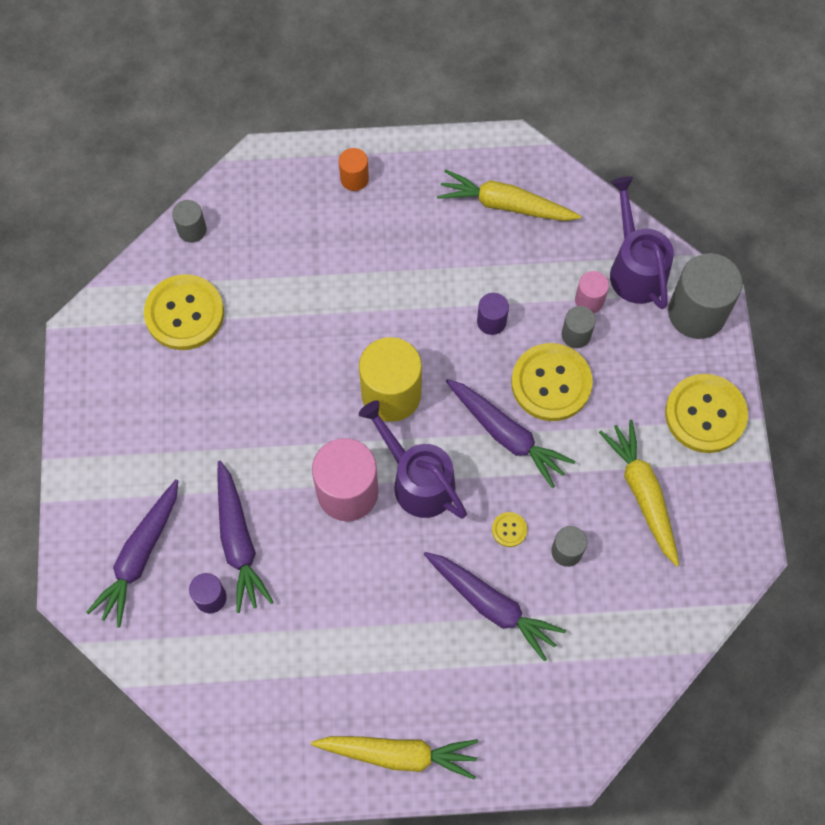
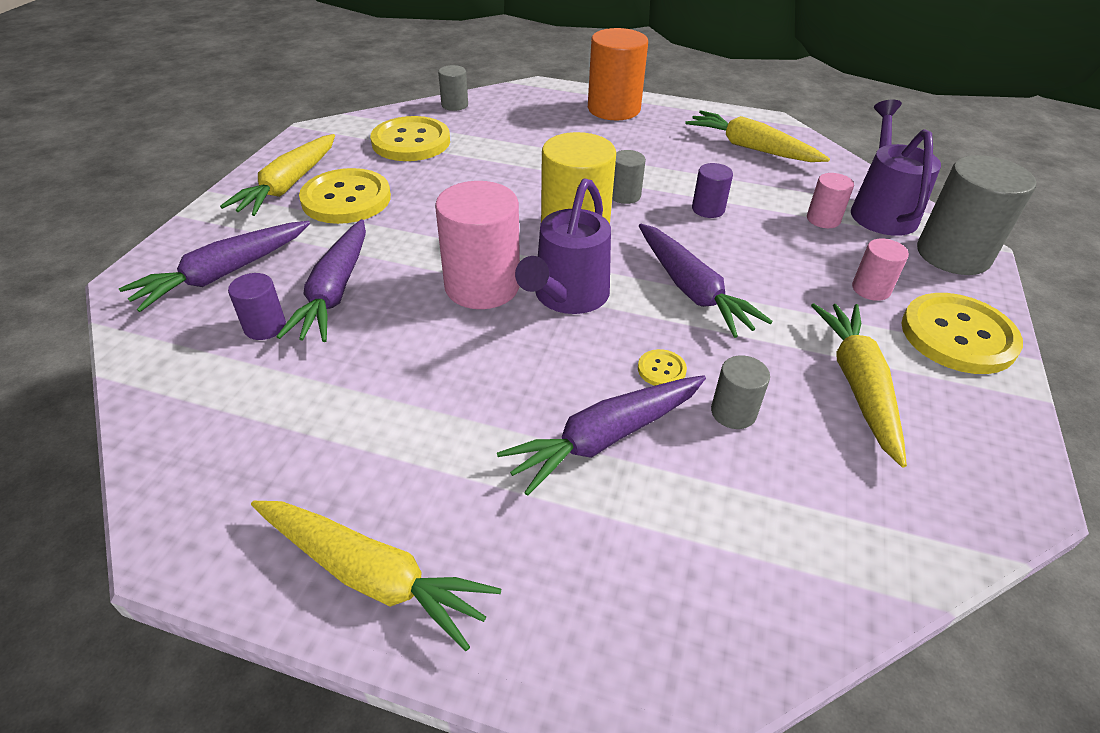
camera: 20 degrees right, 25 degrees down
(113, 425) = (288, 185): none -> yellow carrot
(354, 179) = (613, 109): orange cylinder -> orange cylinder, size x1.99
(417, 480) = (567, 297): purple watering can -> purple watering can turned 135 degrees counterclockwise
(492, 606) = (605, 438): purple carrot -> purple carrot turned 90 degrees clockwise
(551, 383) = (760, 264): yellow button -> yellow button (346, 199)
(576, 335) = (801, 238): grey cylinder -> grey cylinder (624, 195)
(639, 382) = (871, 289): none -> pink cylinder

